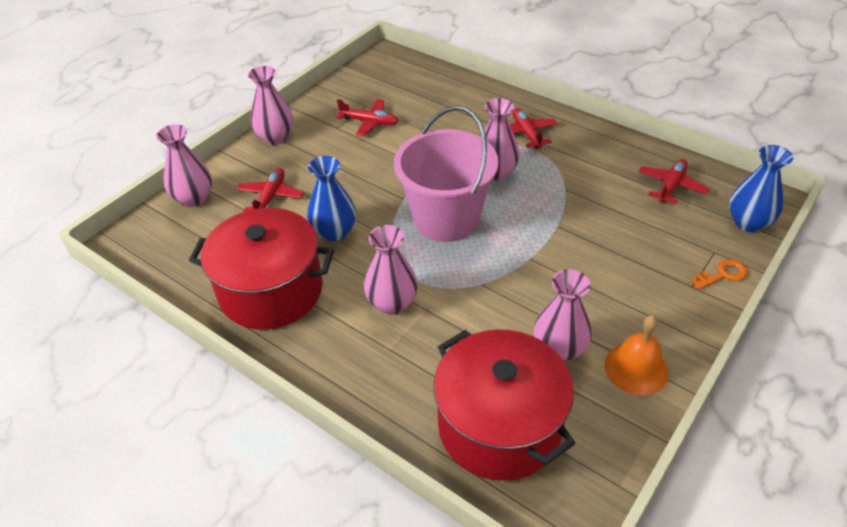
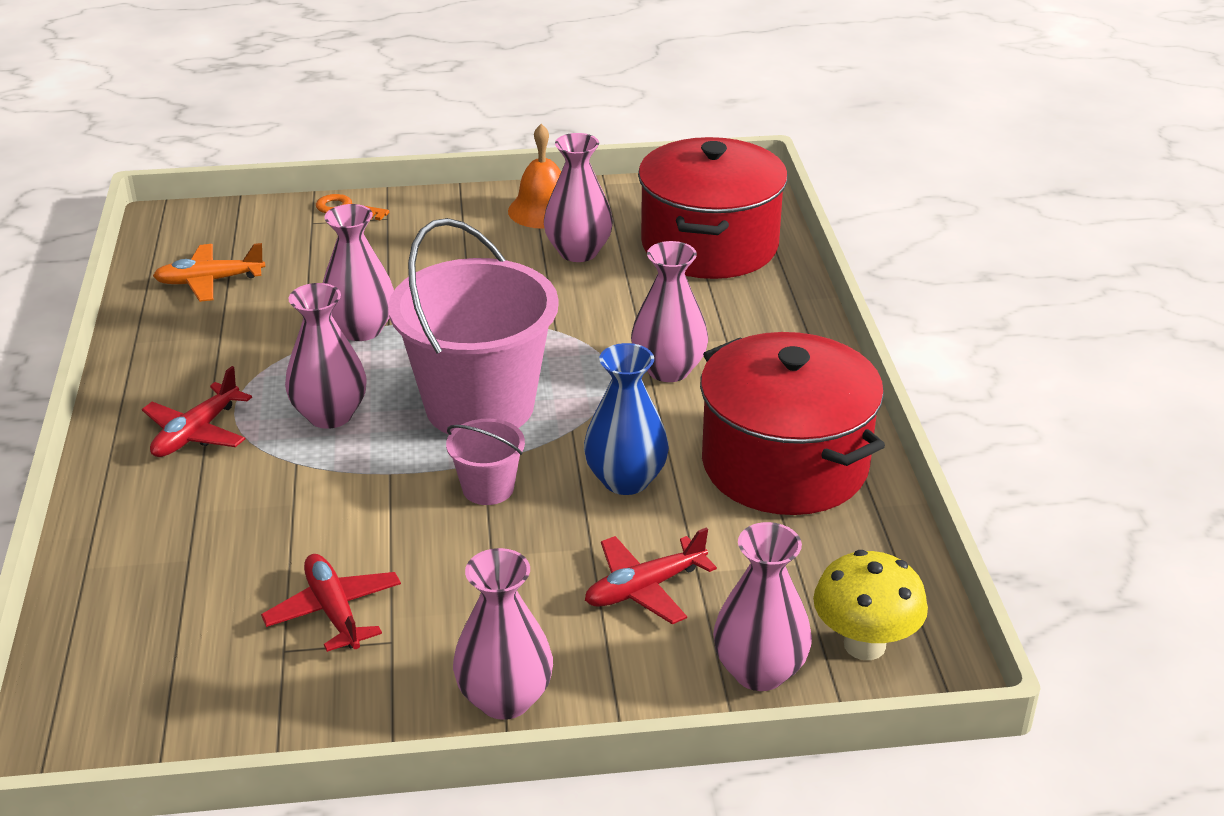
camera: 135 degrees left, 10 degrees down
(159, 233) = (864, 645): none -> yellow mushroom
(385, 190) = (488, 488): none -> pink bucket
(562, 214) = (361, 329): none -> pink vase
(671, 186) = (209, 281): red plane -> orange plane
(748, 222) = (232, 219): blue vase -> none

